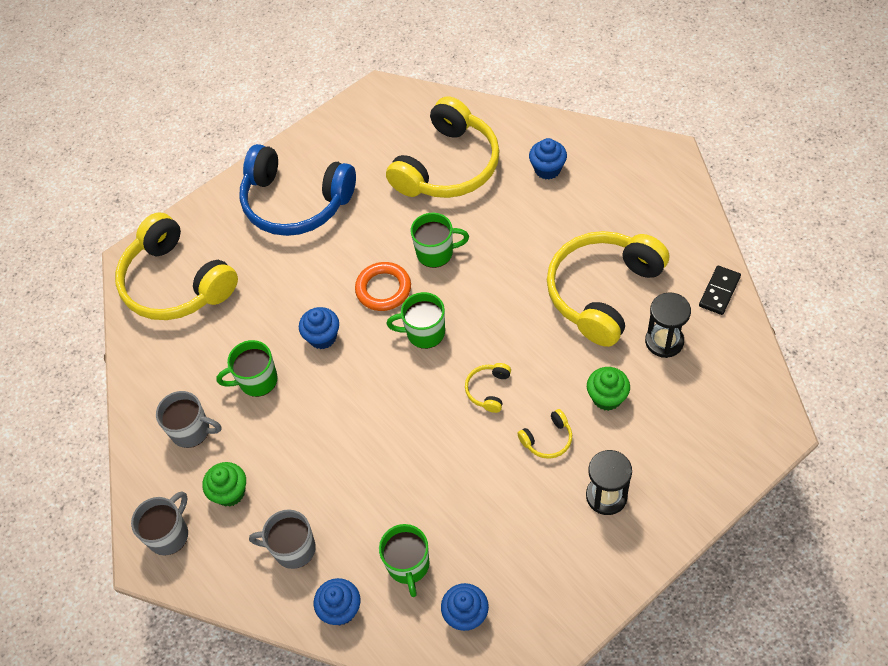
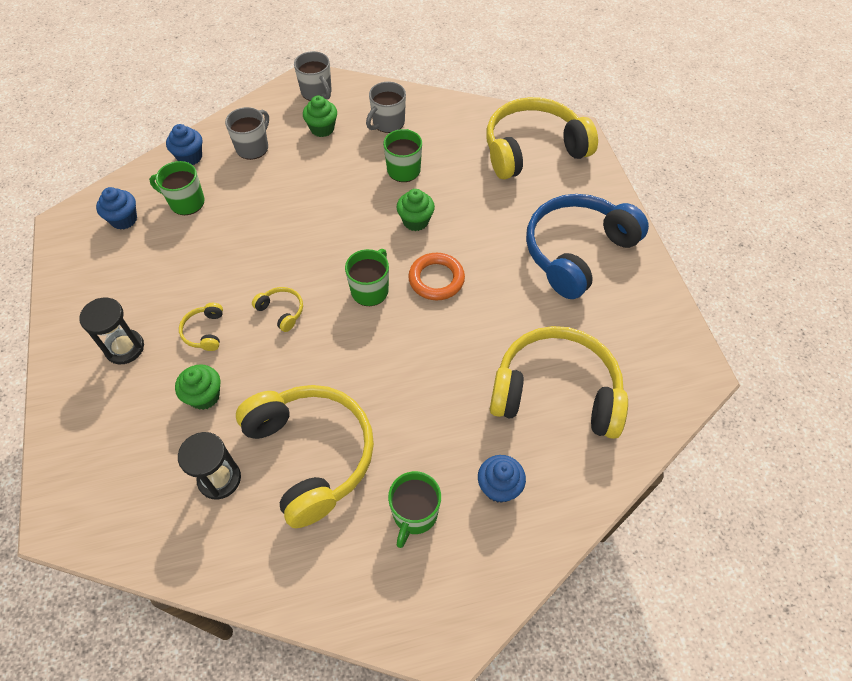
camera: 110 degrees right, 0 degrees up
(322, 337) = (415, 221): blue cupcake -> green cupcake
(436, 253) = (451, 335): green mug -> green mug (414, 514)
(448, 166) = (556, 392): yellow headphones -> yellow headphones turned 135 degrees clockwise
(719, 291) = (232, 571): black domino -> none

